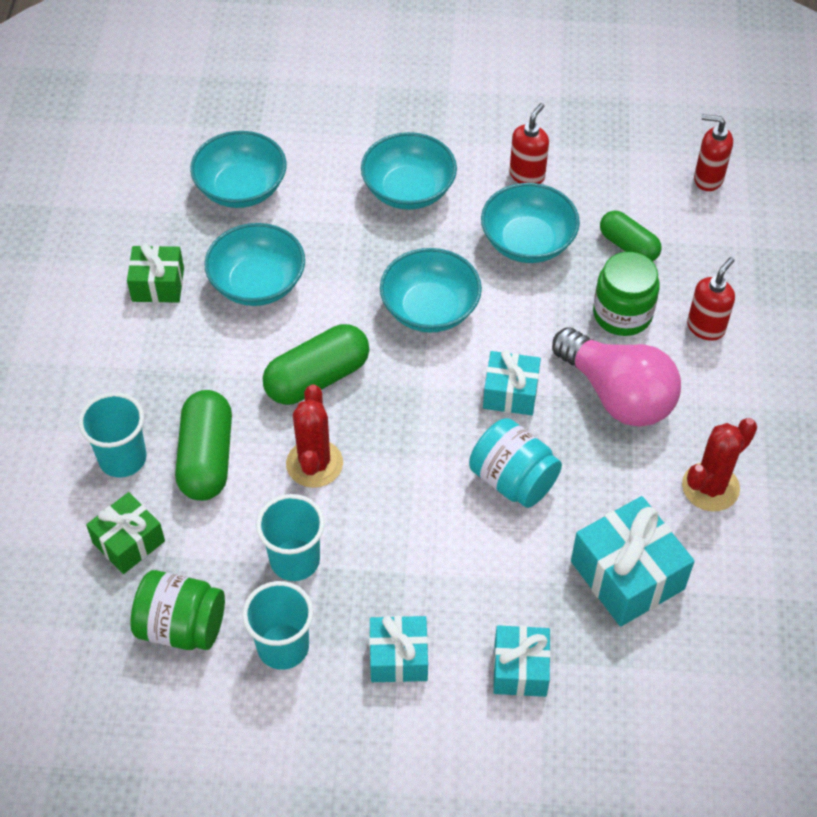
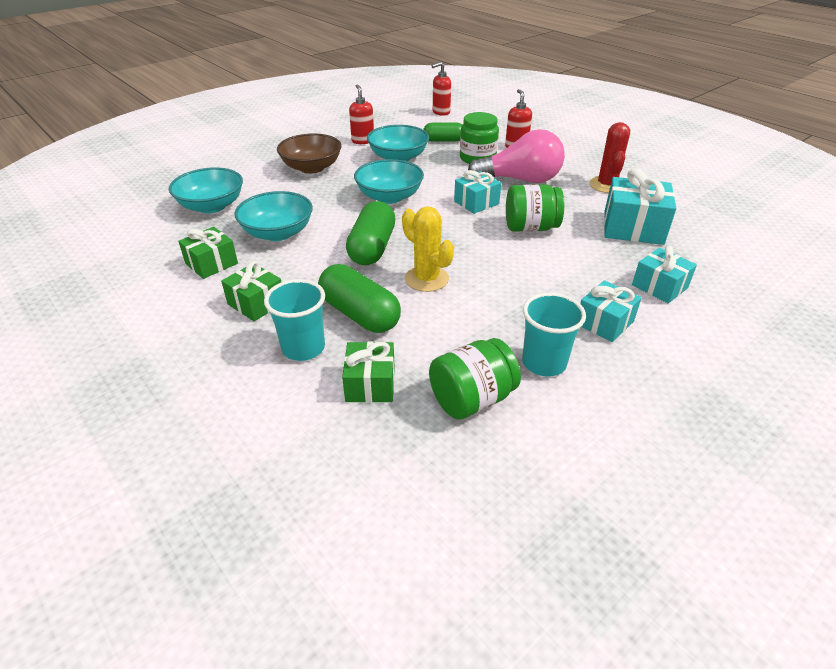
camera: 45 degrees left, 15 degrees down
(141, 372) = (256, 303): none -> green gift
(295, 560) = (484, 322): turquoise cup -> none
(314, 464) = (426, 279): red cactus -> yellow cactus
(408, 190) = (311, 168): turquoise bowl -> brown bowl
(513, 480) = (530, 227): turquoise jar -> green jar

